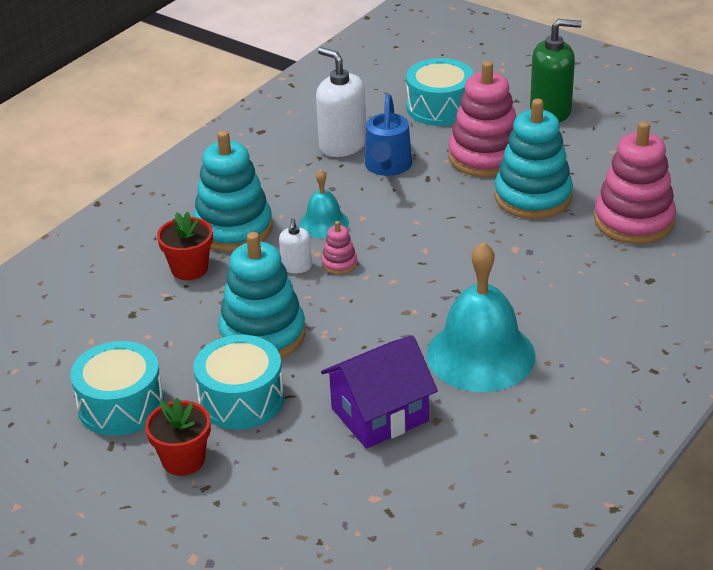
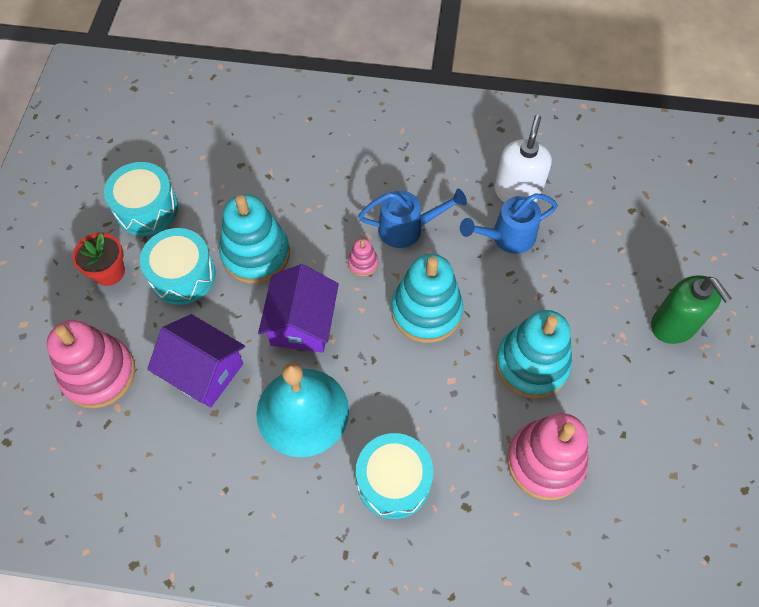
camera: 60 degrees right, 25 degrees up
(189, 269) = (306, 172): red flower pot -> none
(233, 229) = (367, 174): turquoise stacking toy -> turquoise stacking toy (426, 311)
(296, 267) = (344, 237): white soap dispenser -> none
(324, 223) = (407, 228): turquoise bell -> blue watering can
(377, 326) = (302, 323): none -> purple house
(440, 107) = (618, 236): turquoise drum -> turquoise drum (393, 481)
(485, 157) = (567, 302): pink stacking toy -> pink stacking toy (98, 374)

